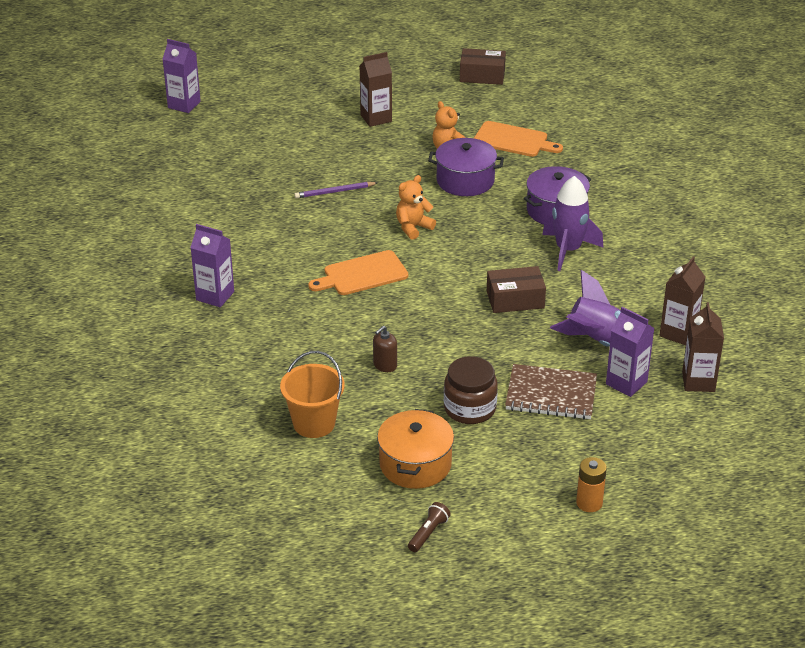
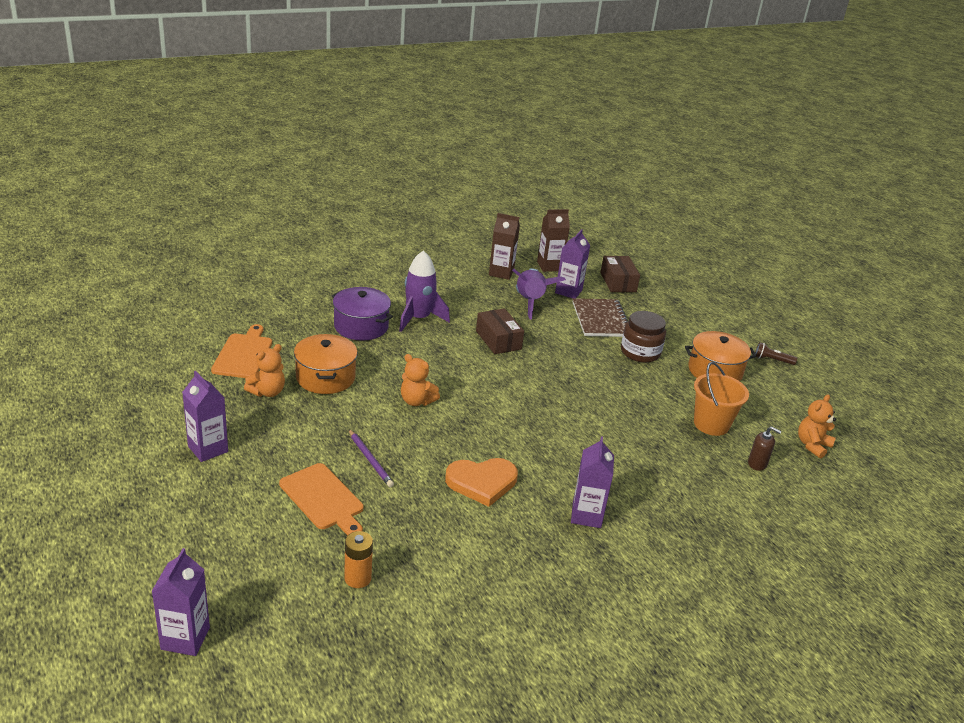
camera: 110 degrees left, 5 degrees down
(248, 497) = (812, 445): none -> orange teddy bear
(282, 246) = (482, 482): none -> orange heart
(362, 274) = (504, 423): orange cutting board -> orange cutting board (323, 499)
(376, 118) = (208, 449): brown carton -> purple carton
(385, 365) = (619, 396): brown soap dispenser -> brown soap dispenser (757, 464)
(465, 181) = (325, 377): purple pot -> orange pot
(482, 76) = (105, 382): brown box -> brown box (618, 282)
(589, 503) = (693, 302): orange battery -> orange battery (357, 578)

